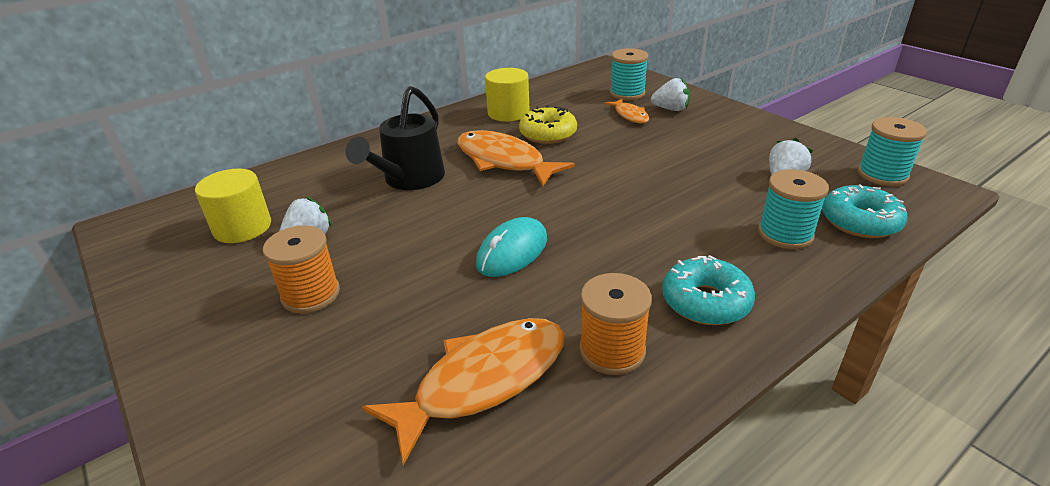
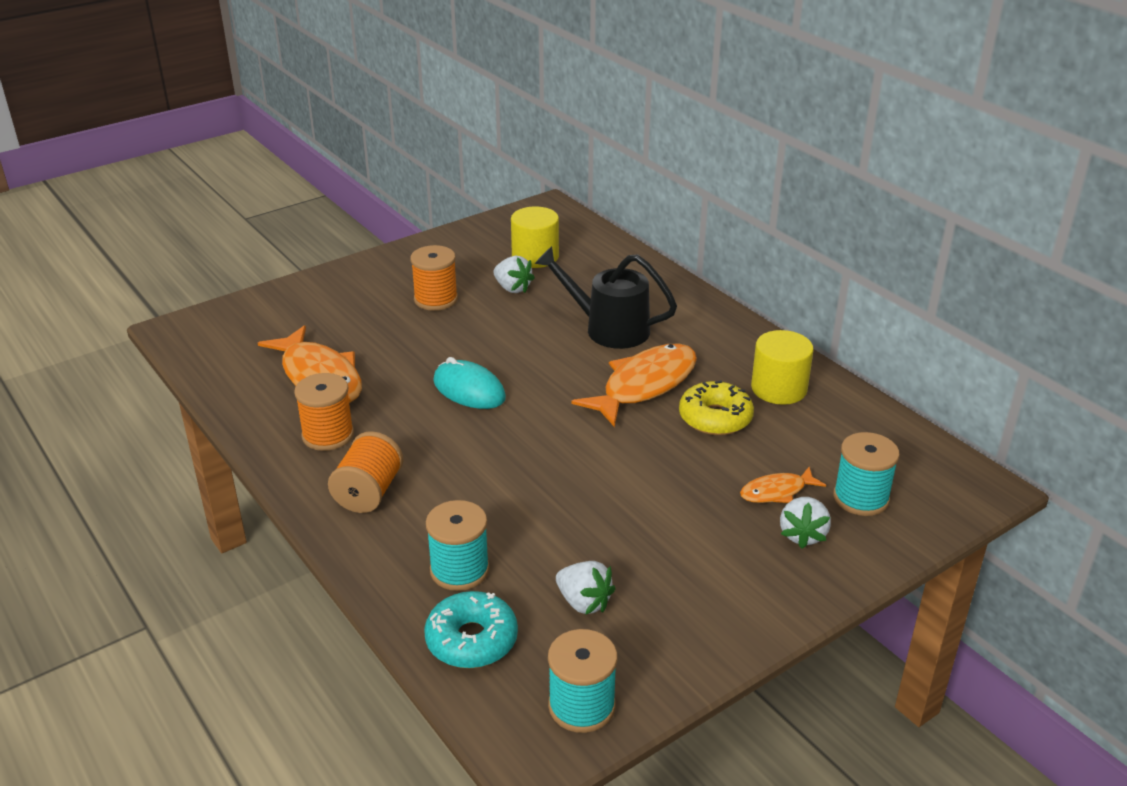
camera: 90 degrees right, 0 degrees up
(705, 301) = (368, 492): turquoise donut -> orange spool

